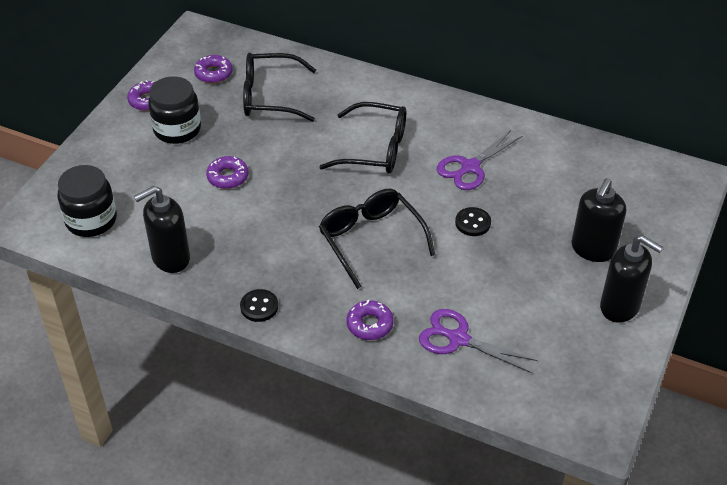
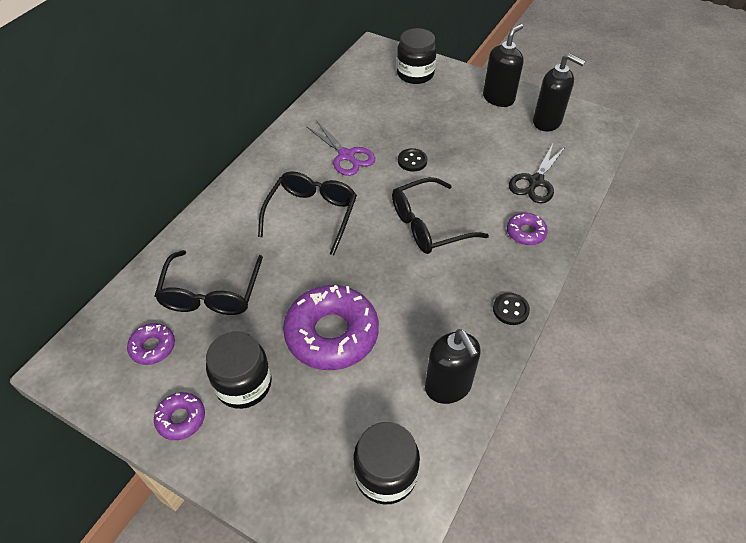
camera: 85 degrees left, 5 degrees up
(228, 177) = (332, 334): purple donut -> purple donut, size x2.08
(458, 339) = (535, 181): purple scissors -> black scissors
(593, 249) = (443, 103): black soap dispenser -> black soap dispenser (547, 122)
(647, 220) = (415, 74): none -> black jar

